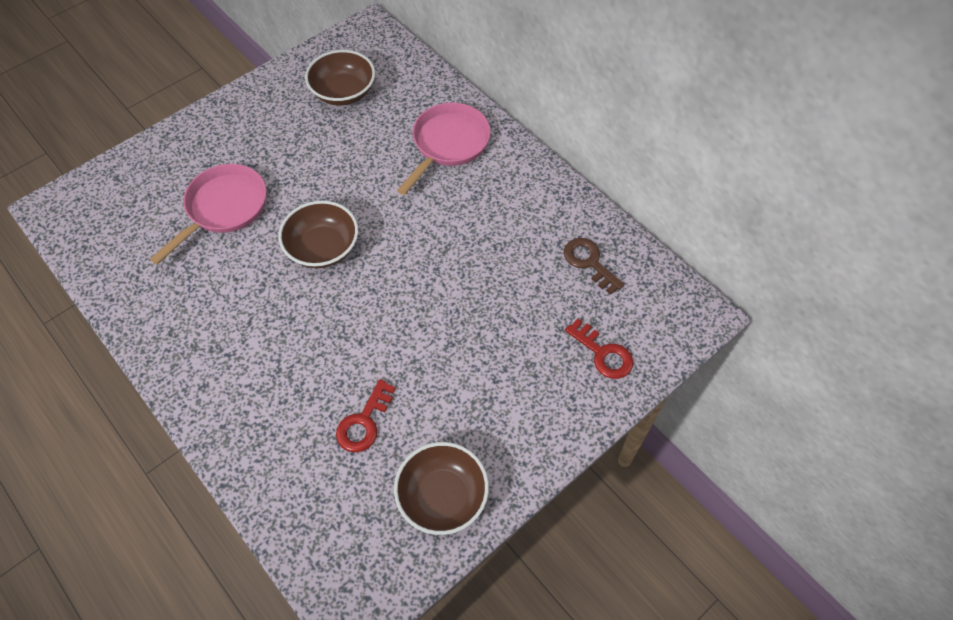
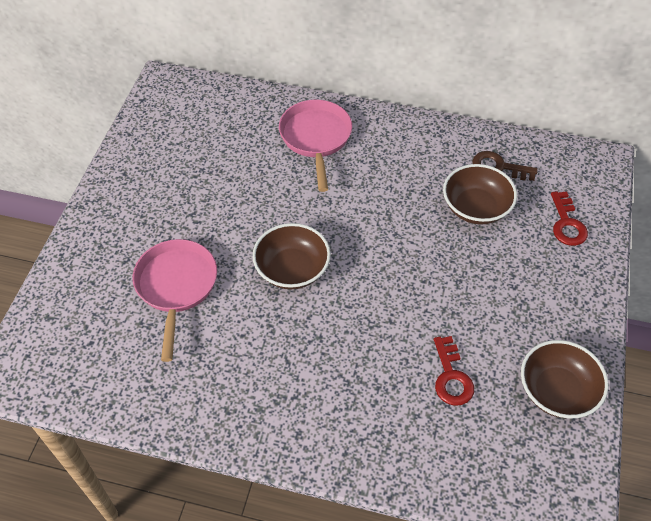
camera: 35 degrees left, 5 degrees down
(343, 92) = (191, 142): brown bowl -> brown bowl (476, 208)
(603, 353) = (567, 223): red key -> red key turned 75 degrees clockwise

